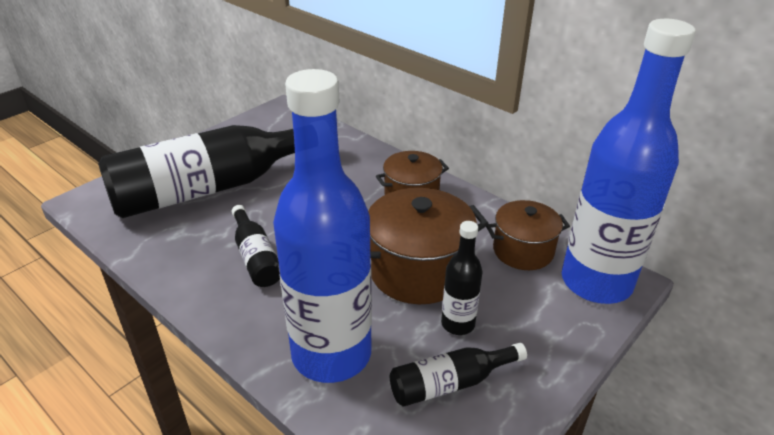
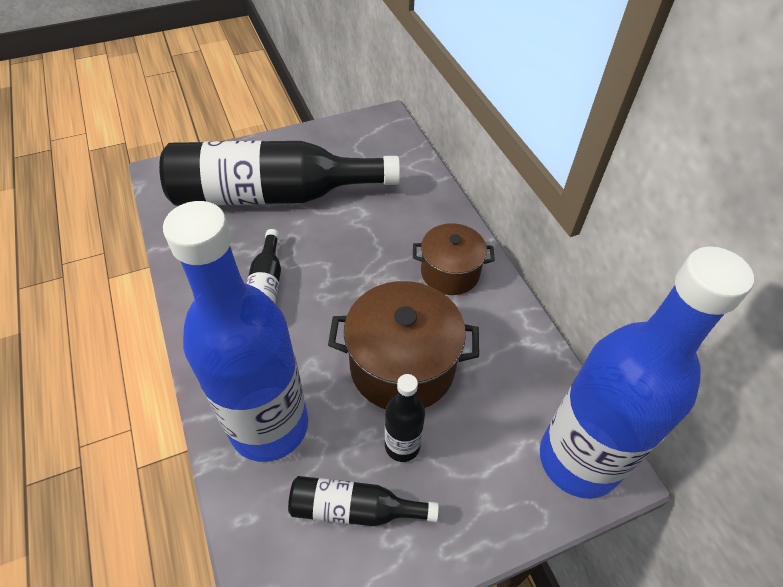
camera: 25 degrees right, 15 degrees up
(523, 251) = (524, 386): brown pot -> none

